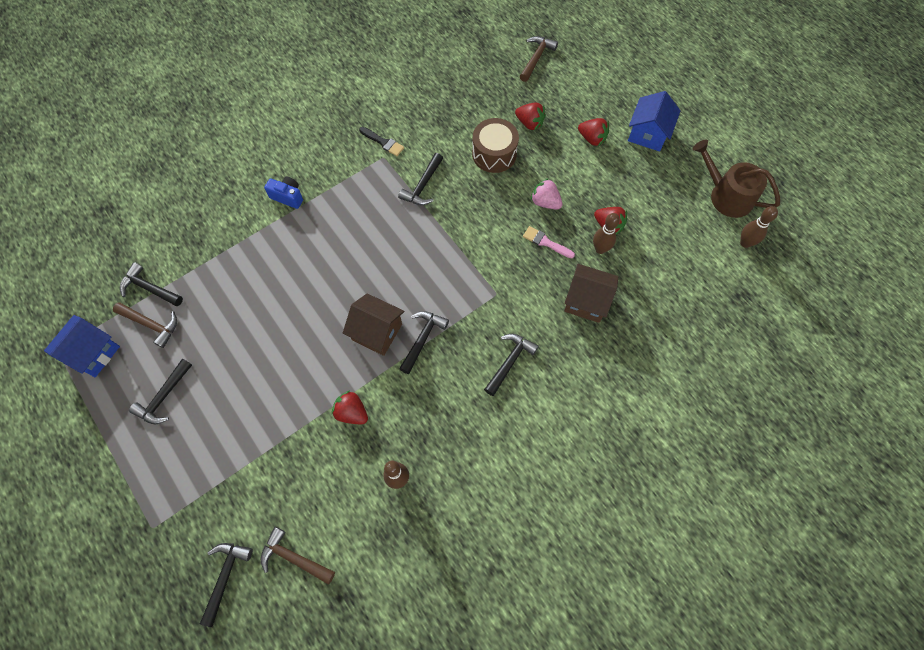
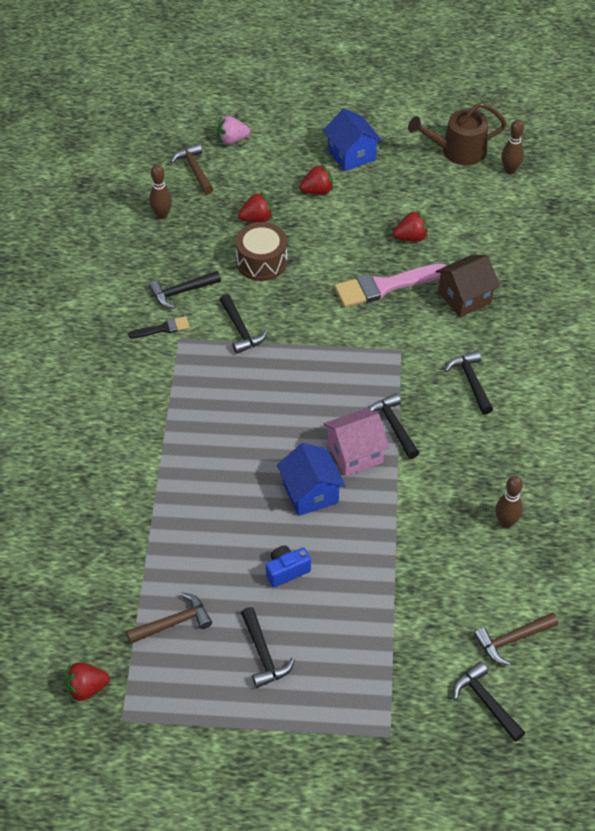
camera: 50 degrees left, 15 degrees down
(93, 353) = (156, 690): blue house -> blue house (310, 493)
(149, 288) = (130, 602): black hammer -> black hammer (181, 292)
(288, 197) = (144, 434): blue camera -> blue camera (286, 571)
(352, 412) = (415, 518): red strawberry -> red strawberry (86, 688)
(377, 332) = (355, 453): brown house -> pink house
(545, 202) = (346, 261): pink strawberry -> pink strawberry (232, 140)
(545, 242) = (384, 286): pink brush -> pink brush, size x1.95
(600, 249) = (426, 257): brown bowling pin -> brown bowling pin (162, 215)

